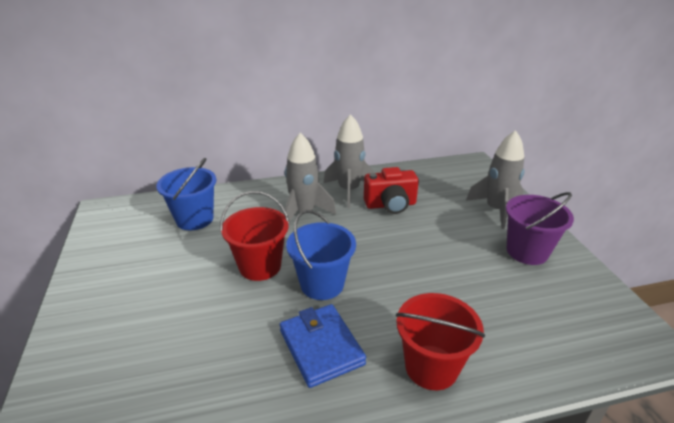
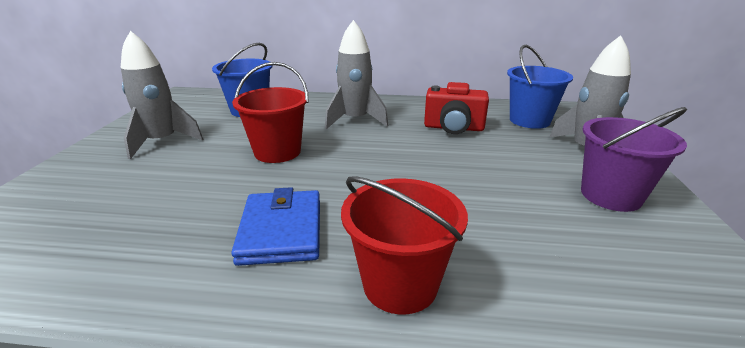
camera: 20 degrees right, 5 degrees down
(322, 284) = (328, 177): blue bucket -> blue bucket (529, 120)
(348, 190) = (415, 111): grey rocket -> grey rocket (162, 142)

